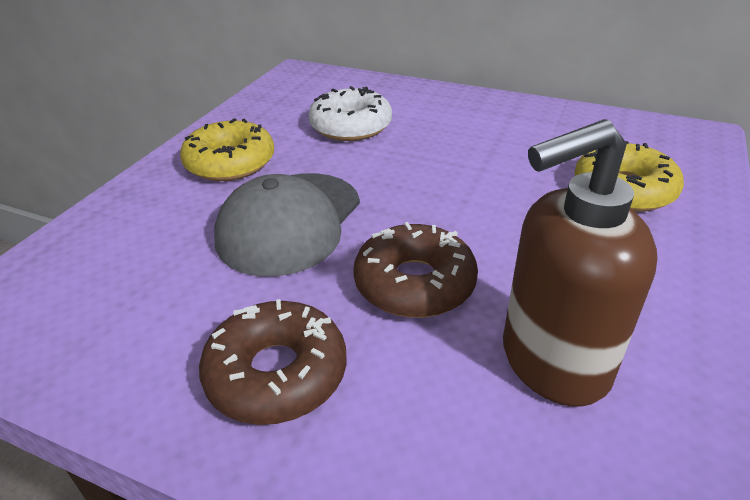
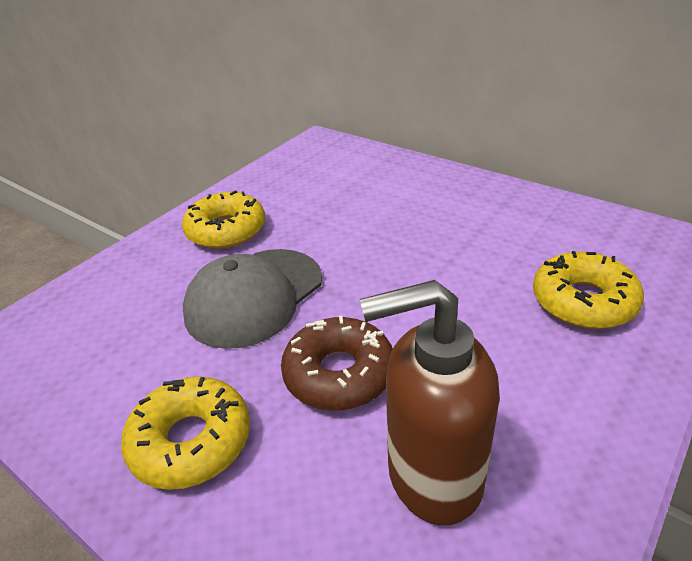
camera: 15 degrees right, 0 degrees up
(277, 373) = (191, 441): brown donut -> yellow donut
(351, 126) = (344, 203): white donut -> none

